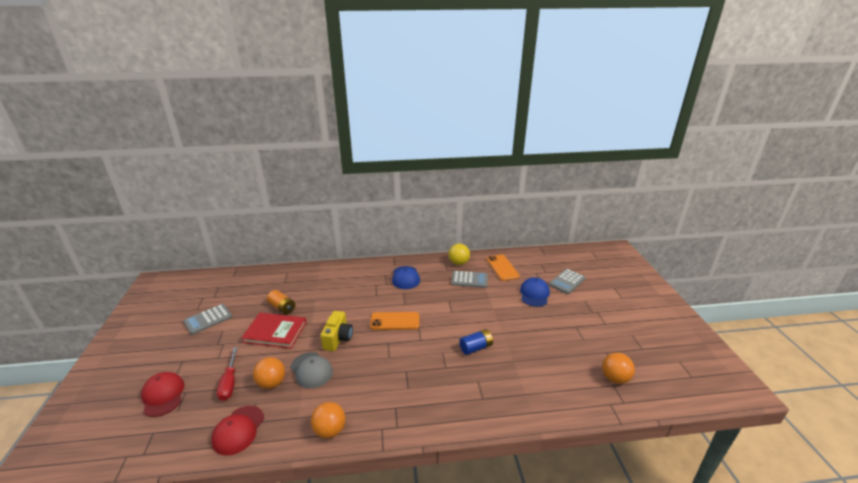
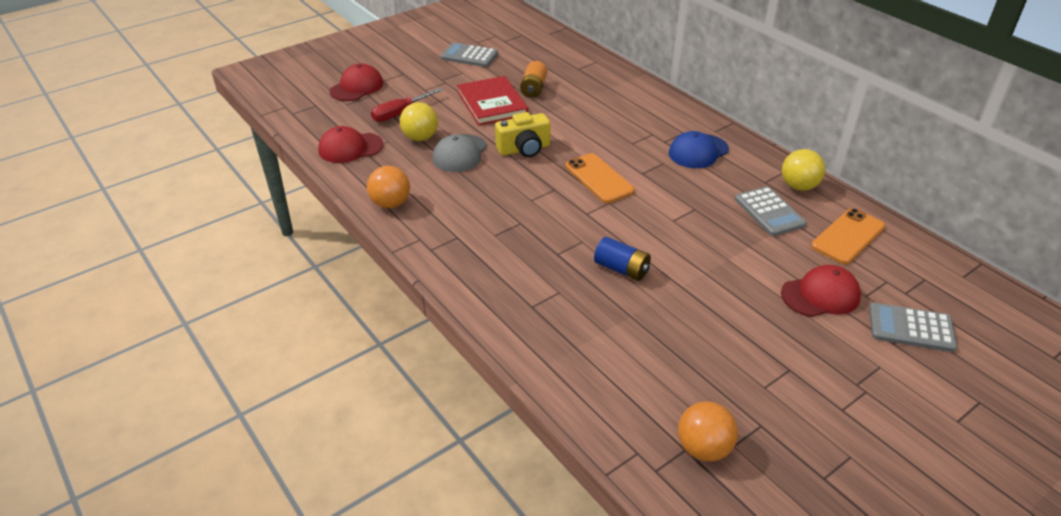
camera: 60 degrees right, 10 degrees up
(272, 383) = (420, 138): orange ball -> yellow ball
(534, 294) = (820, 295): blue cap -> red cap

